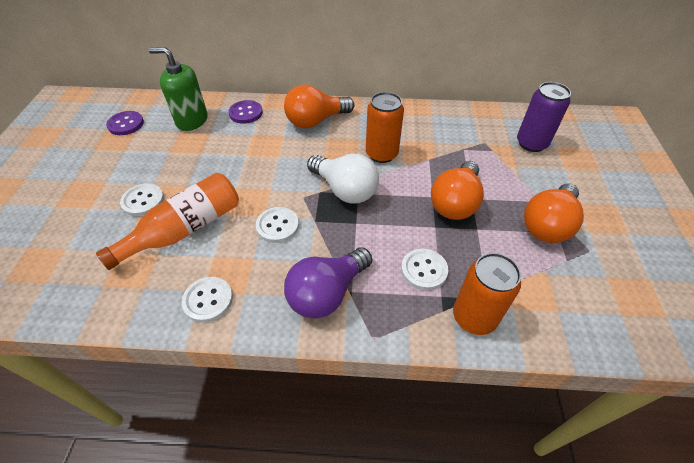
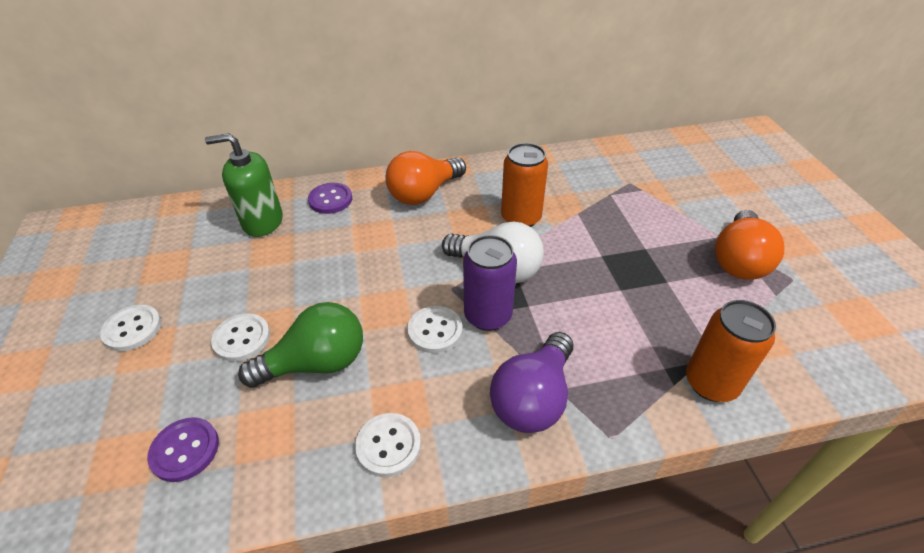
camera: 15 degrees left, 5 degrees down
(126, 124) = (172, 243): purple button -> purple button (185, 450)
(185, 230) = (316, 363): orange bottle -> green light bulb
(424, 270) = (631, 343): white button -> white button (132, 329)
(455, 203) = (630, 257): orange light bulb -> none
(531, 143) = (680, 174): purple can -> purple can (488, 315)

